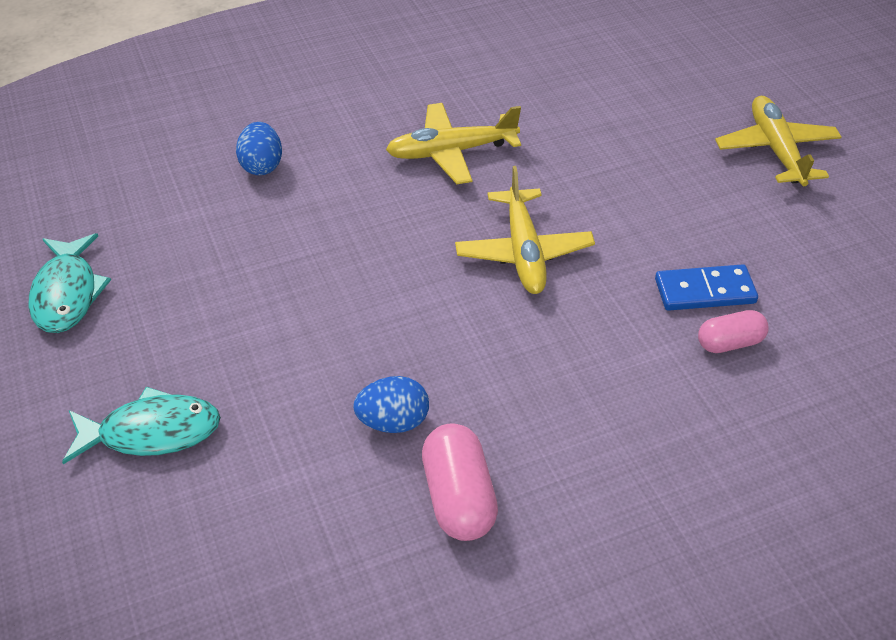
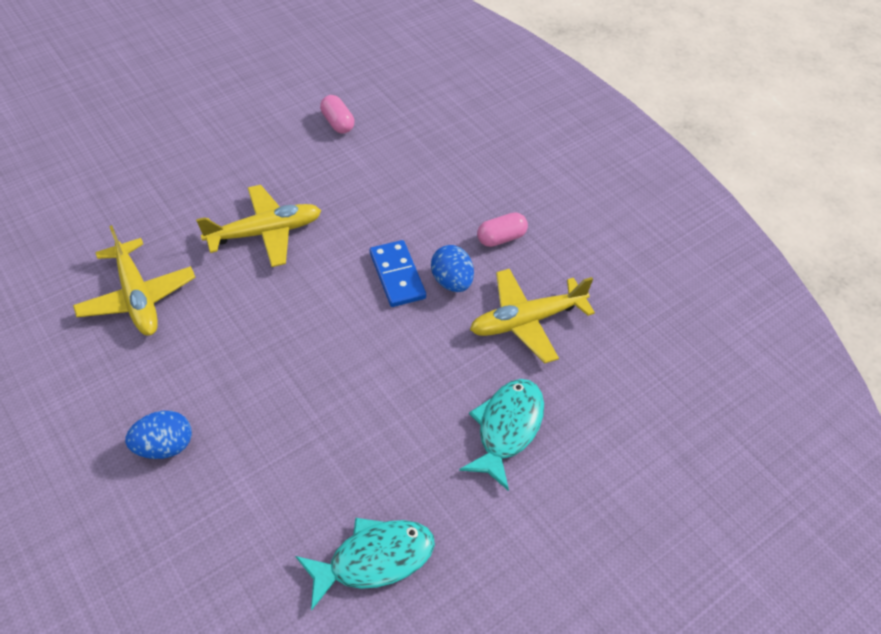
camera: 105 degrees left, 5 degrees up
(152, 432) = (507, 428): turquoise fish -> turquoise fish turned 45 degrees clockwise
(458, 497) = (501, 238): pink capsule -> pink capsule, size x0.65
(704, 291) = (291, 135): blue domino -> blue domino (397, 275)
(776, 150) = (129, 101): yellow plane -> yellow plane (526, 321)

